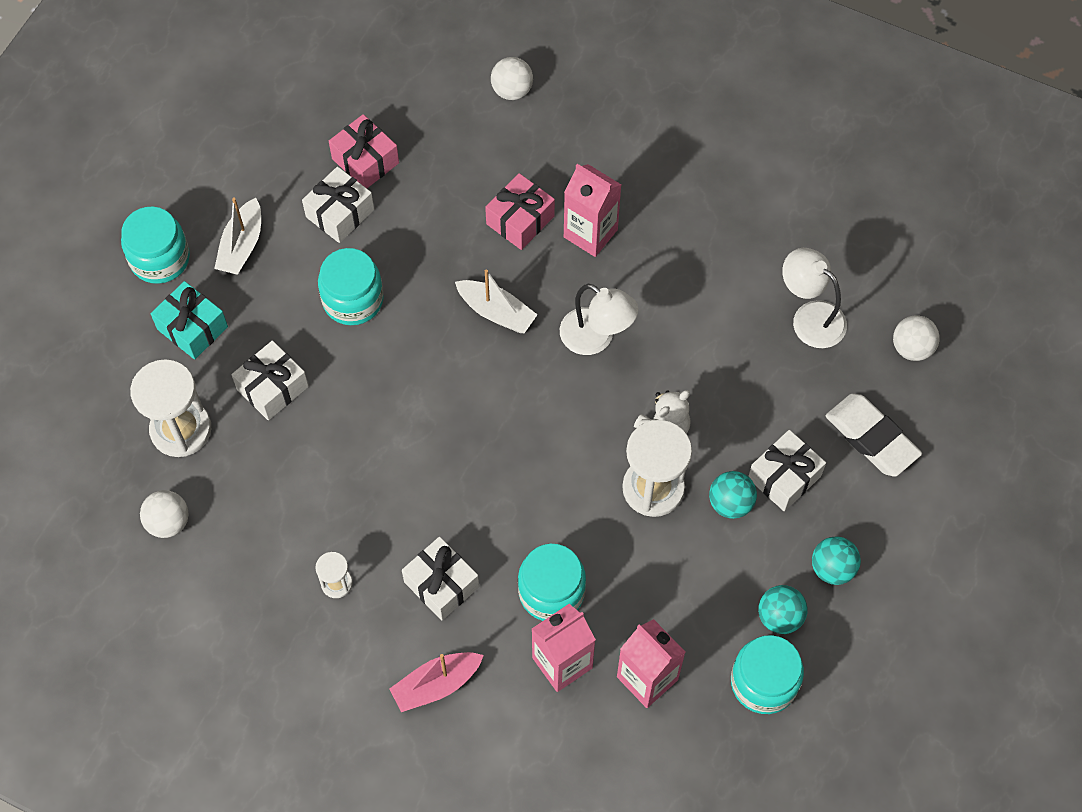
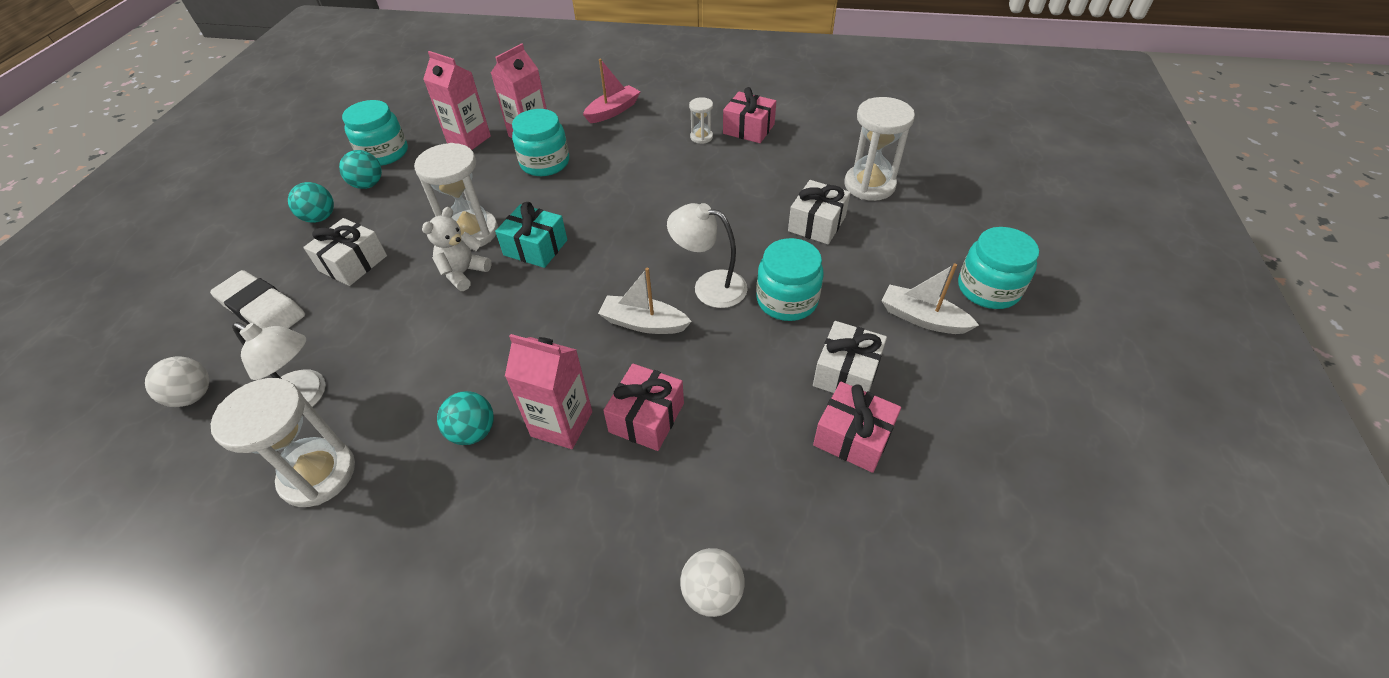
camera: 165 degrees right, 15 degrees down
(168, 522) = (838, 140): white ball -> none
(192, 328) = (914, 246): turquoise gift -> turquoise gift (535, 247)
(242, 245) = (922, 318): white boat -> white boat turned 60 degrees counterclockwise
(268, 581) = (748, 129): none -> pink gift
(441, 584) = (627, 151): white gift -> none
(596, 338) = (538, 325): white lamp -> white lamp (709, 286)
(730, 503) = (403, 237): turquoise ball -> turquoise ball (473, 432)
(788, 243) = (318, 474): none -> white hourglass

